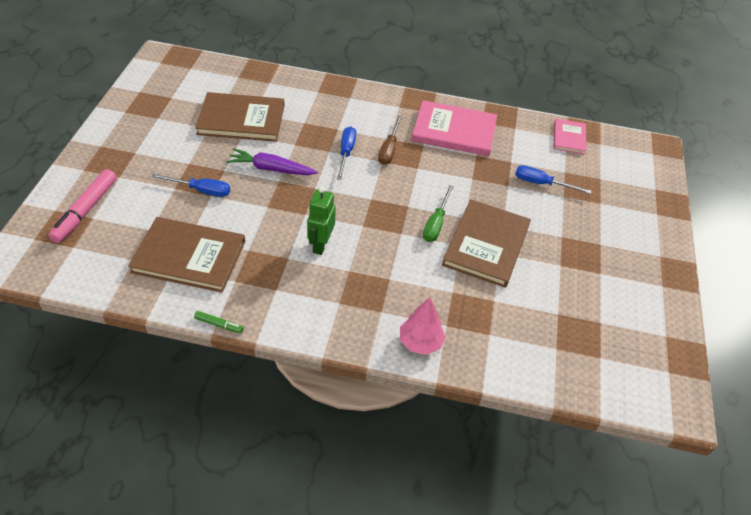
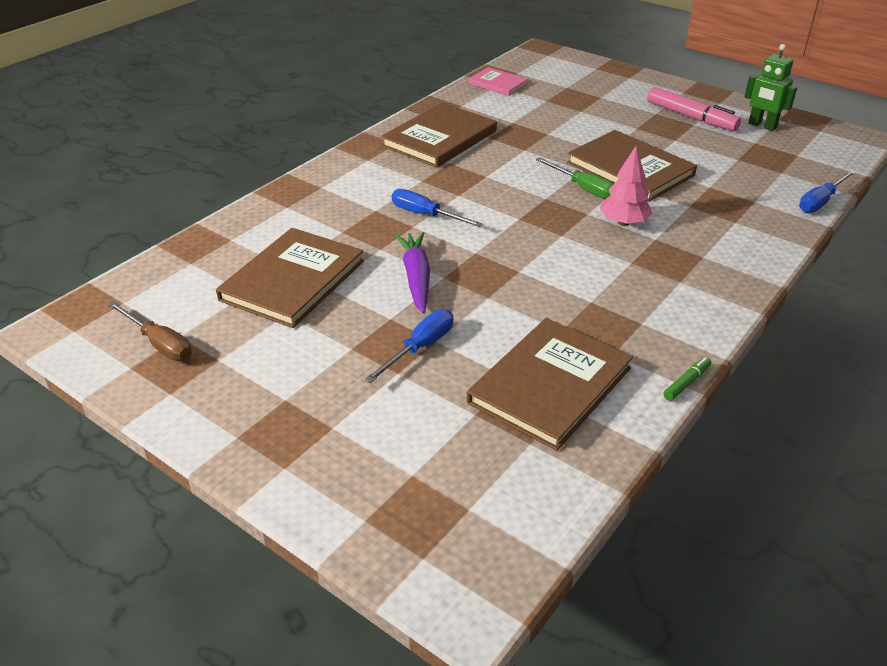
camera: 60 degrees left, 10 degrees down
(86, 210) = (390, 479): pink marker -> pink marker (690, 117)
(271, 169) = (416, 278): purple carrot -> purple carrot turned 135 degrees clockwise
(320, 245) = (579, 272): green robot -> green robot (762, 126)
(389, 149) = (441, 185): brown screwdriver -> brown screwdriver (159, 343)
(420, 342) = (755, 243): pink tree -> pink tree (623, 222)
(454, 131) = (440, 138): pink book -> brown book
(541, 183) = (556, 116): blue screwdriver -> blue screwdriver (820, 201)

